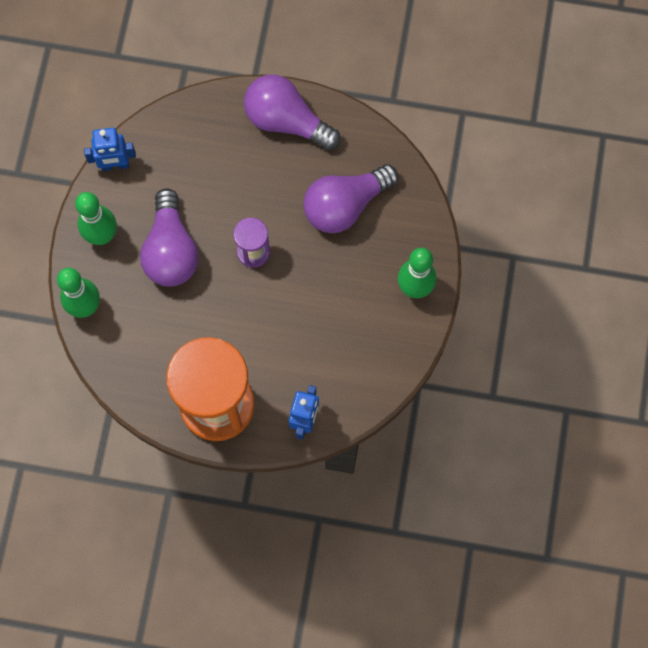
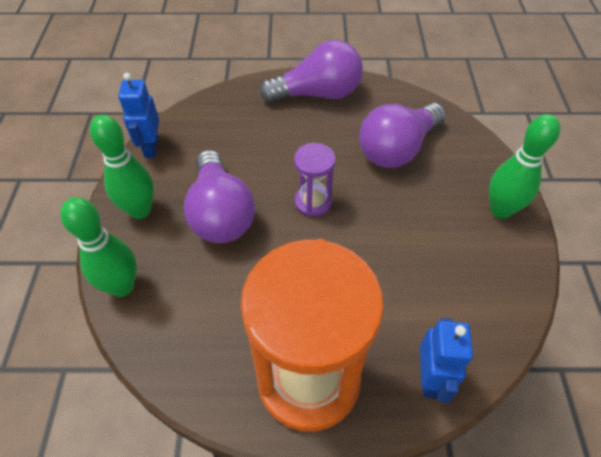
camera: 10 degrees left, 20 degrees down
(115, 165) = (151, 147): blue robot -> blue robot turned 105 degrees clockwise
(286, 121) = (318, 94): purple light bulb -> purple light bulb turned 150 degrees clockwise

